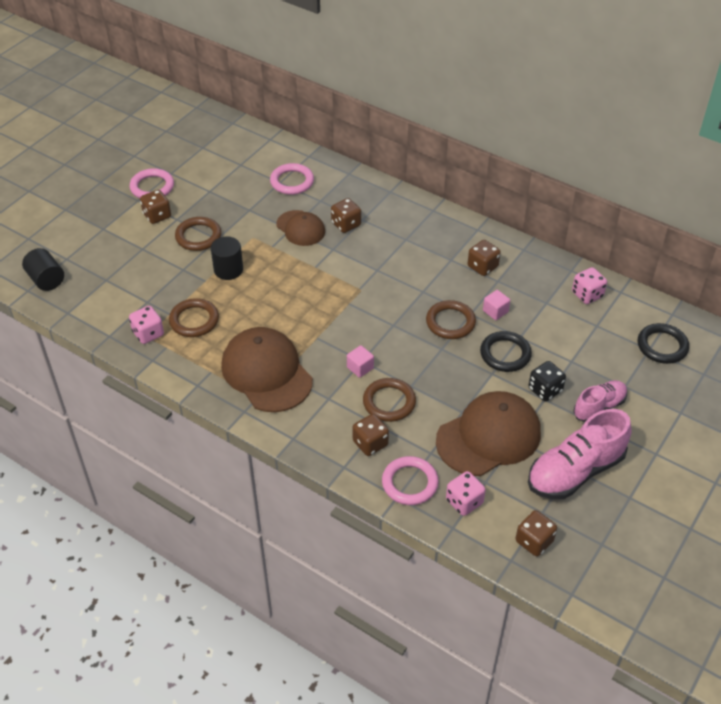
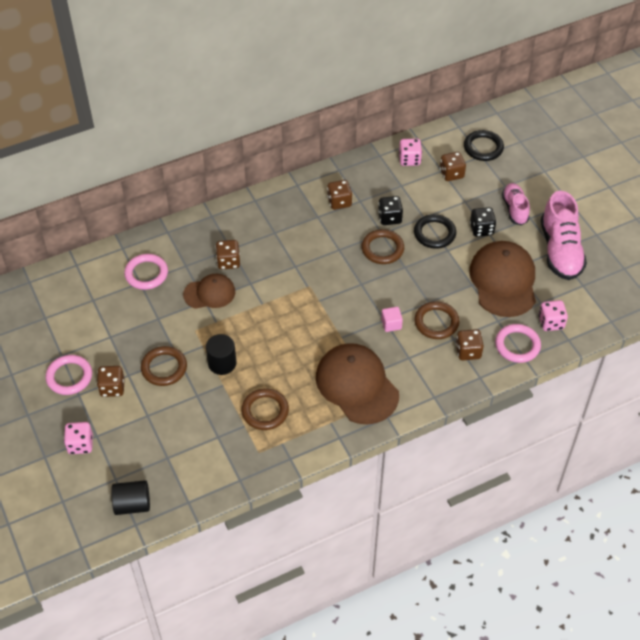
camera: 60 degrees left, 5 degrees up
(148, 334) = (257, 450): pink dice -> pink dice (80, 444)
(266, 372) = (357, 385): brown cap -> brown cap turned 60 degrees clockwise
(495, 311) = (389, 218): pink cube -> black dice
(534, 541) = (603, 301): brown dice -> brown dice (451, 174)

